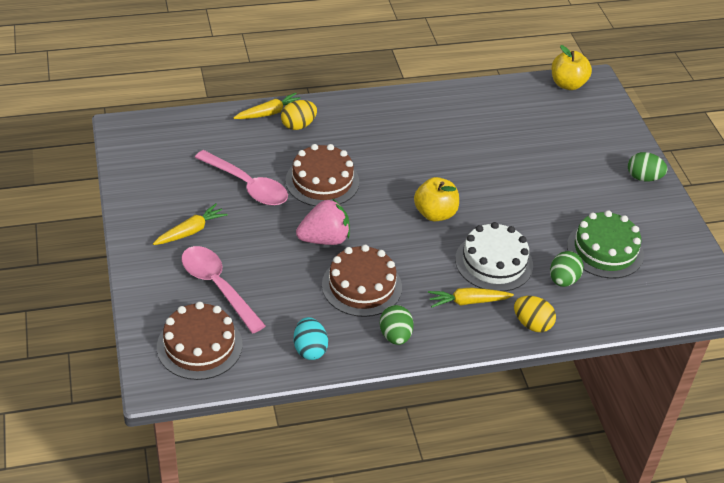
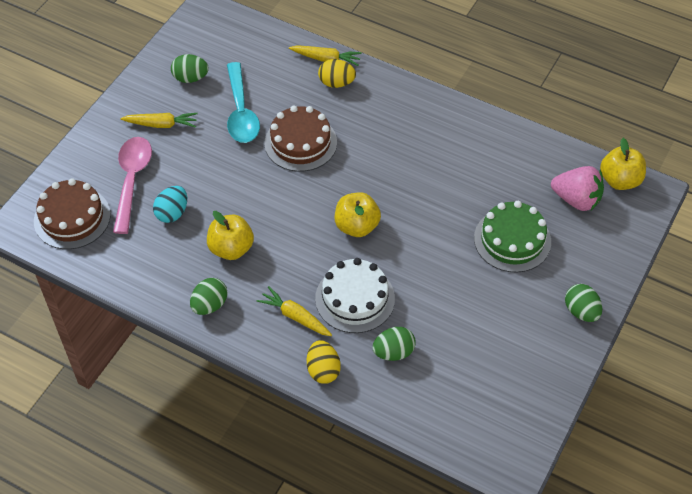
camera: 45 degrees right, 10 degrees up
(173, 184) = (190, 78): none -> green egg
(247, 185) = (241, 112): pink spoon -> turquoise spoon
(310, 349) = (139, 272): turquoise egg -> turquoise egg (172, 213)
(324, 239) = (247, 192): pink strawberry -> pink strawberry (576, 199)
(361, 286) = (231, 248): brown cake -> yellow apple
(605, 250) = (462, 351): green cake -> green cake (512, 240)

